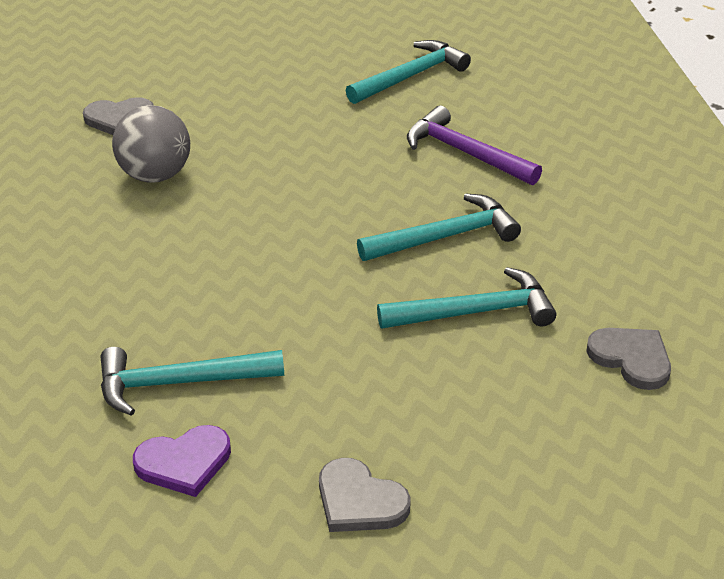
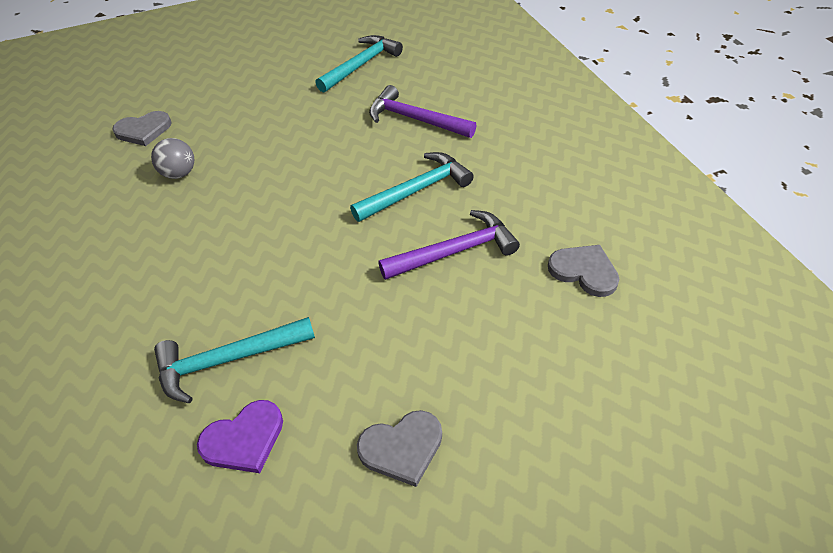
camera: 10 degrees left, 10 degrees up
(156, 175) = (179, 174): grey ball -> grey ball, size x0.65
(359, 501) = (402, 448): grey heart -> grey heart turned 45 degrees counterclockwise
(475, 312) = (455, 251): turquoise hammer -> purple hammer

